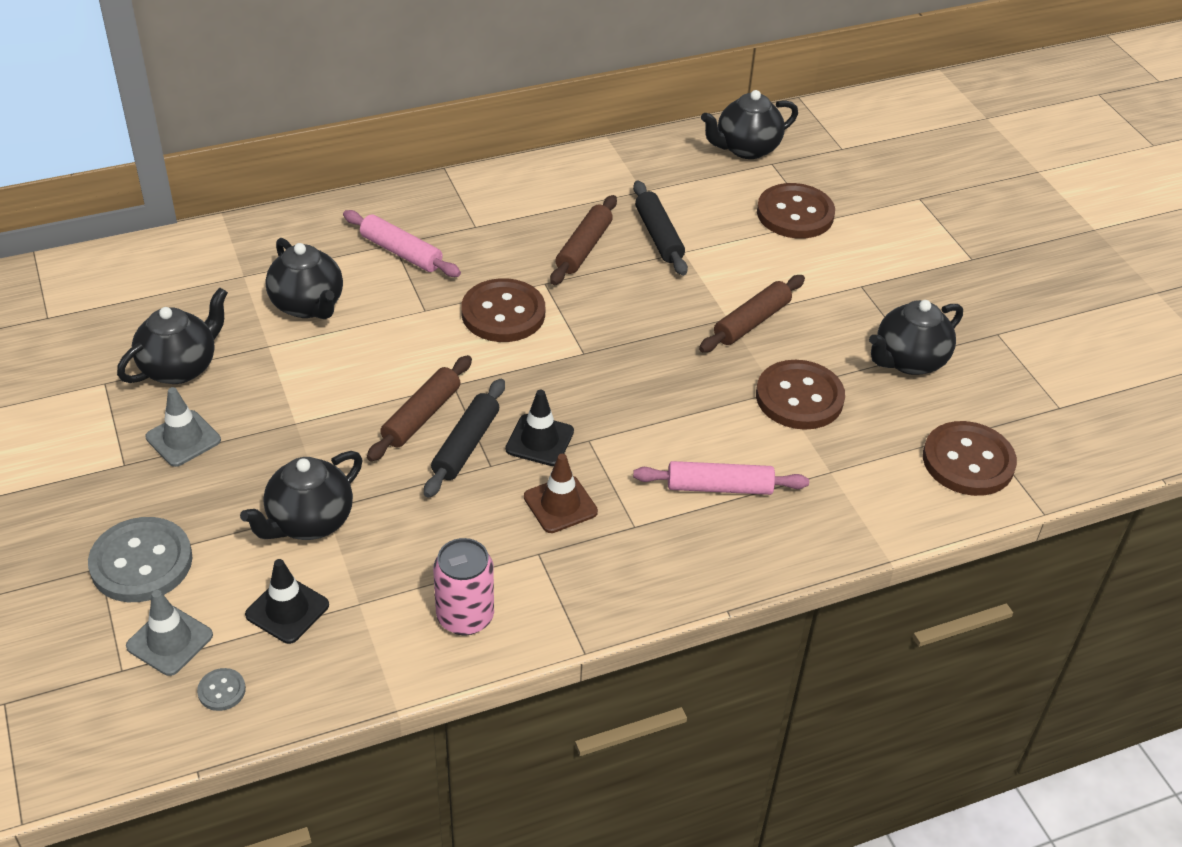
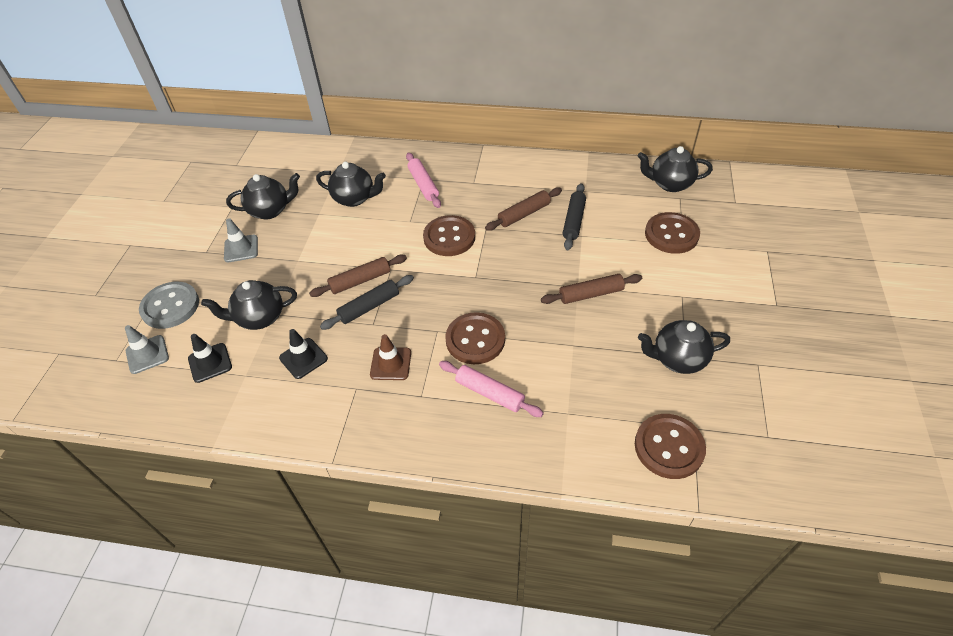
camera: 35 degrees right, 5 degrees up
(221, 690) = (146, 393): grey button -> none
(308, 305) = (354, 198): black teapot -> black teapot turned 75 degrees counterclockwise
(465, 617) = (288, 408): pink can -> none
(539, 440) = (410, 320): black traffic cone -> black traffic cone (303, 358)
(799, 397) = (584, 355): brown button -> brown button (475, 340)

